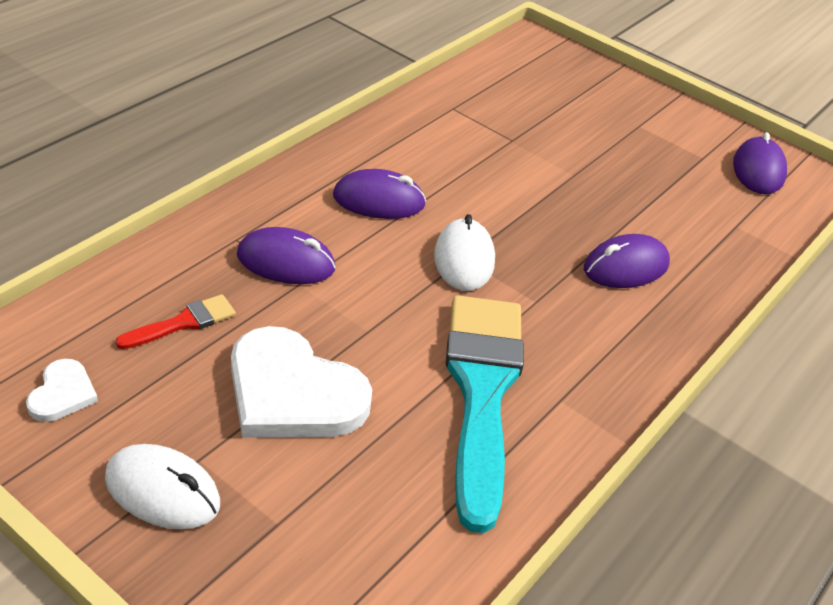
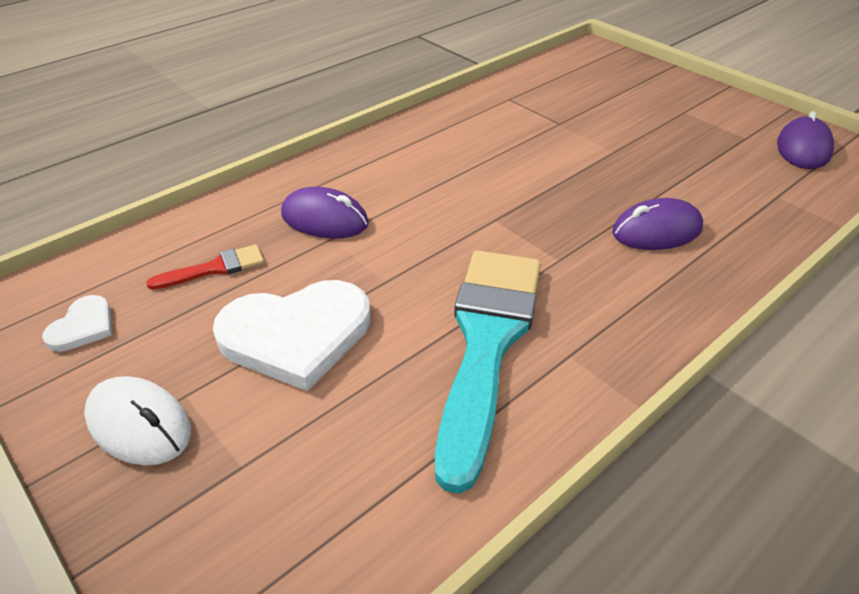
camera: 15 degrees right, 0 degrees up
(293, 392) = (296, 335): white heart -> white heart turned 60 degrees counterclockwise
(379, 200) = (424, 170): purple mouse -> none
(464, 259) = (494, 220): white mouse -> none

